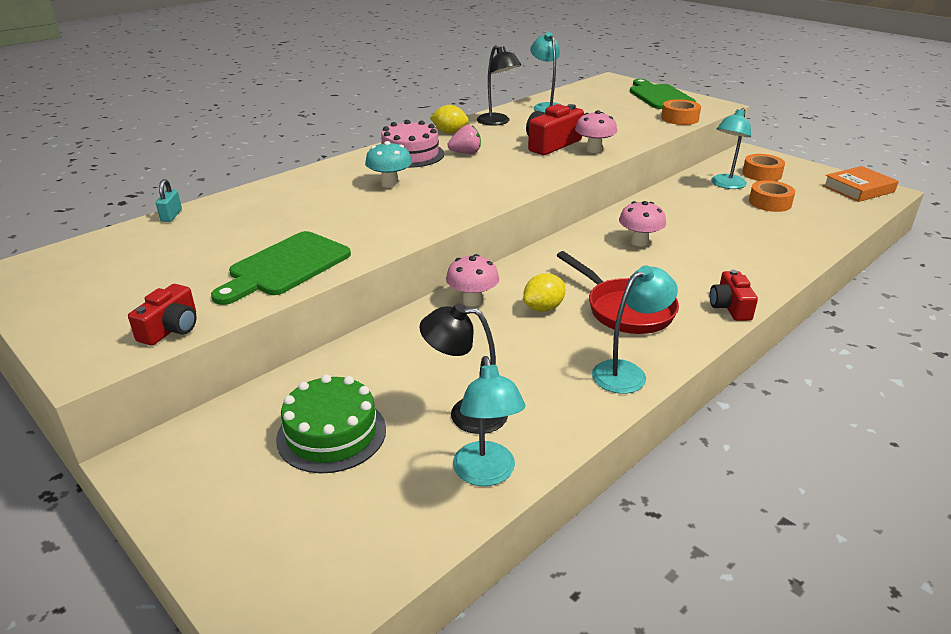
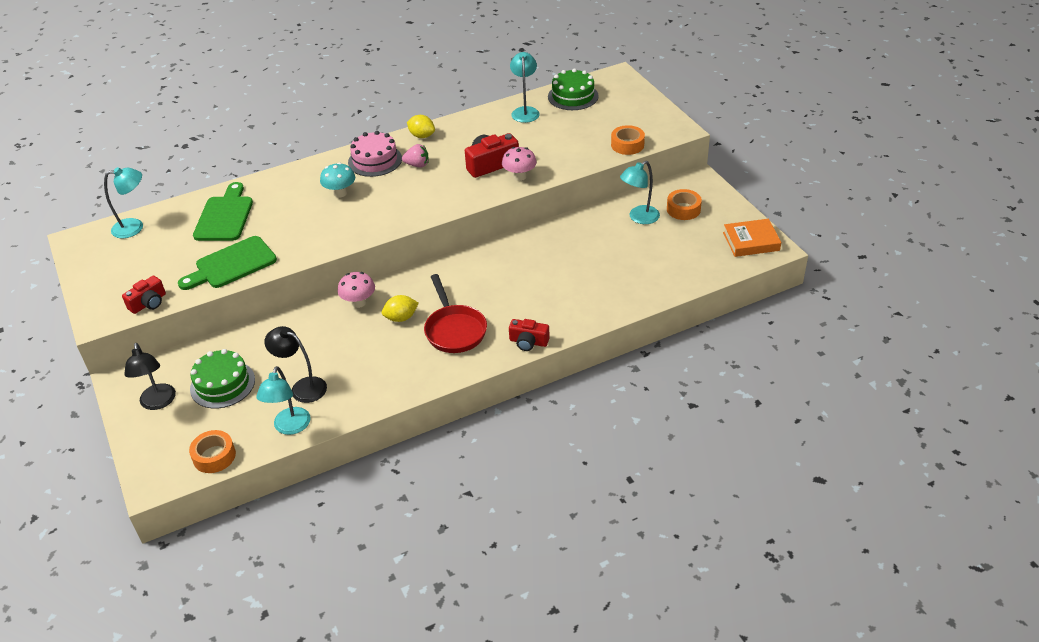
camera: 20 degrees right, 10 degrees up
(171, 215) = (183, 203): turquoise padlock -> none
(497, 122) = (469, 127): black lamp -> black lamp (158, 403)
(584, 94) = (573, 96): none -> green cake
(627, 372) = (417, 379): turquoise lamp -> turquoise lamp (134, 227)
(639, 242) = (515, 269): pink mushroom -> none
(659, 96) = (638, 109): green cutting board -> green cutting board (225, 216)
(730, 307) = (528, 342): red camera -> red camera turned 90 degrees counterclockwise
(770, 203) = (657, 245): orange tape -> orange tape (214, 456)

